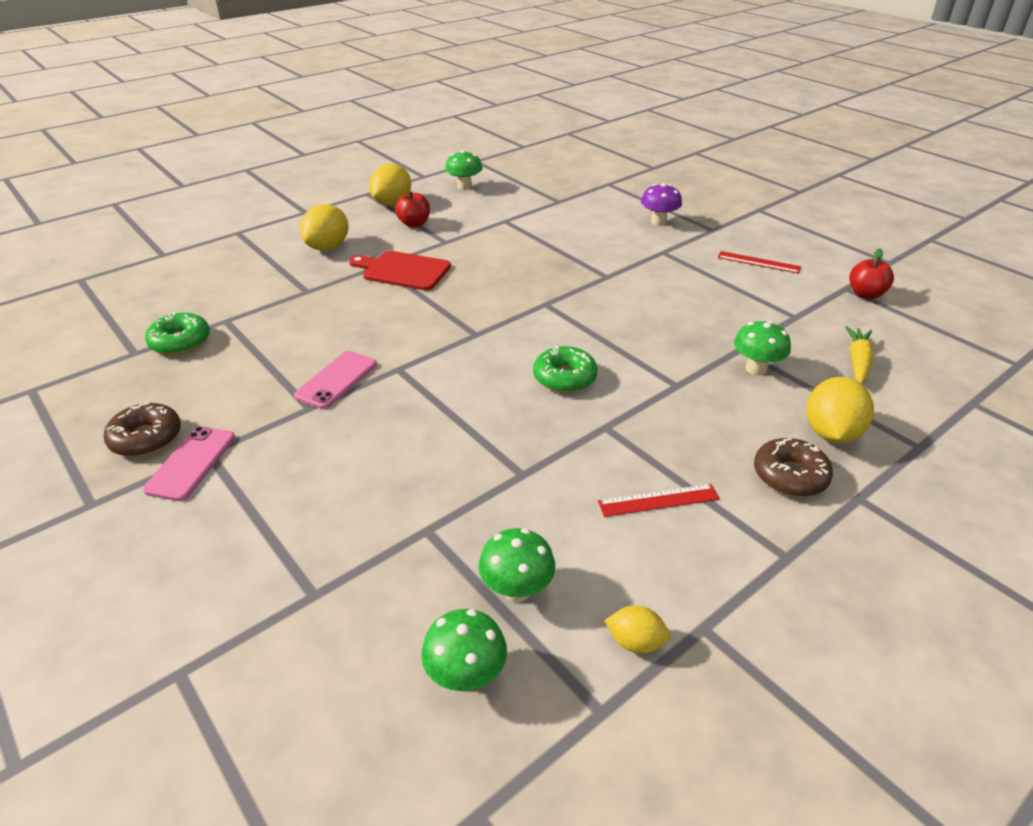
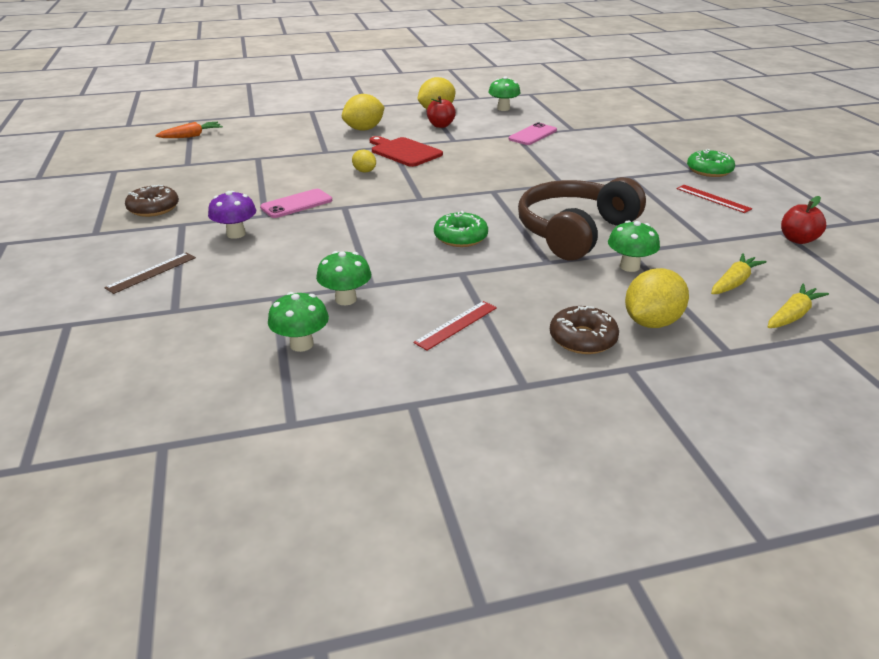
camera: 25 degrees right, 5 degrees down
(103, 305) = (191, 136): none -> orange carrot
(180, 342) = (219, 163): green donut -> green donut (709, 170)
(191, 463) = (167, 227): pink phone -> pink phone (533, 135)
(231, 544) = (151, 272): none -> brown ruler
(466, 675) = (224, 377): green mushroom -> green mushroom (346, 299)
(635, 642) = (353, 396): yellow lemon -> yellow lemon (364, 171)
(658, 222) = (647, 156): purple mushroom -> purple mushroom (236, 234)
(658, 500) = (456, 325): red ruler -> red ruler turned 60 degrees counterclockwise
(671, 338) = (575, 232): none -> brown headphones
(932, 386) = (792, 315): none -> yellow carrot

